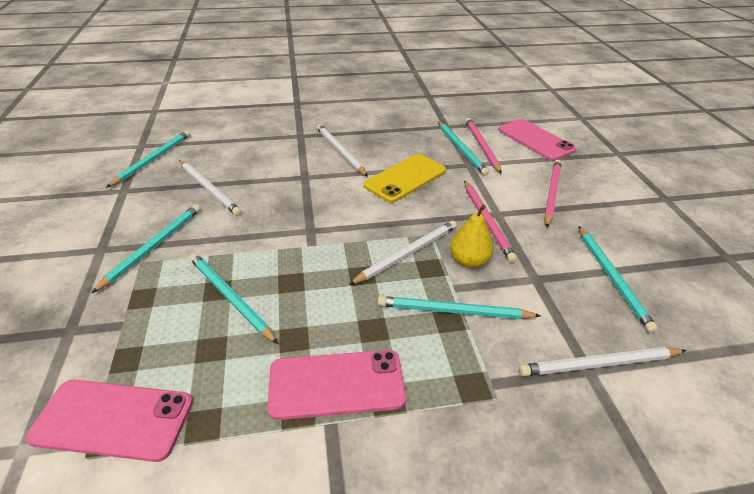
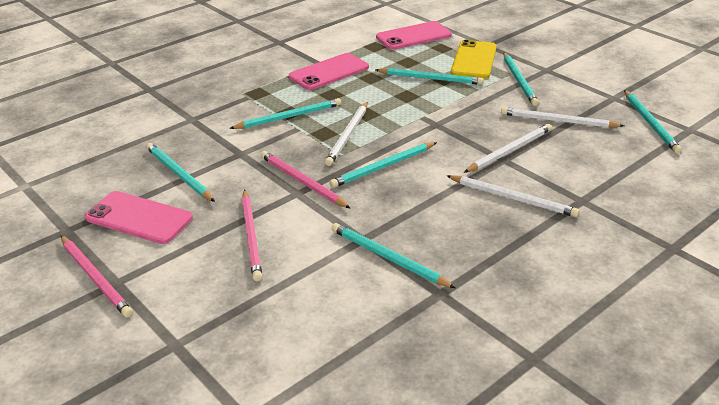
camera: 150 degrees right, 5 degrees down
(405, 178) = (412, 194): yellow phone -> yellow phone (473, 60)
(405, 207) = (383, 167): none -> turquoise pencil
(469, 261) = (298, 147): yellow pear -> none
(481, 146) = (367, 275): pink pencil -> pink pencil (95, 278)
(535, 140) = (302, 320): pink phone -> pink phone (139, 218)
(599, 364) = (185, 123): white pencil -> white pencil (510, 151)

